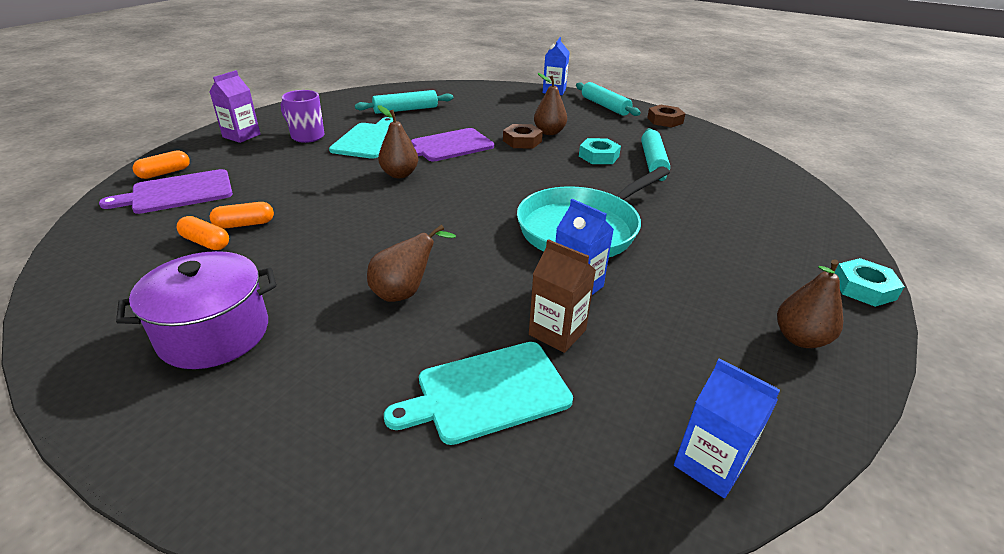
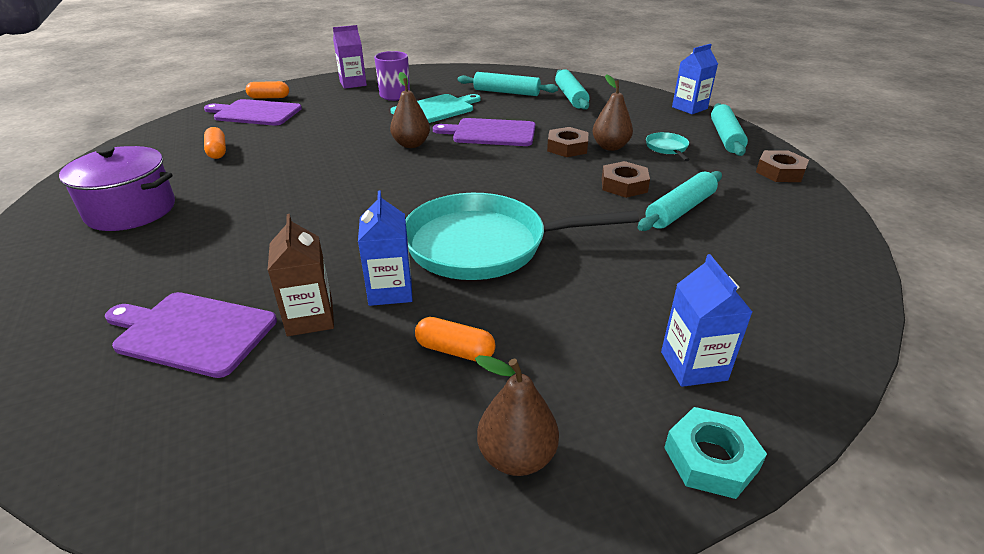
camera: 40 degrees right, 0 degrees up
(244, 224) = (255, 147): orange capsule -> orange capsule (455, 350)
(405, 292) = (265, 234): brown pear -> none
(462, 102) = (570, 97): none -> turquoise rolling pin
(488, 392) = (192, 332): turquoise cutting board -> purple cutting board
(584, 123) = (667, 148): none -> turquoise pan
(599, 156) = (624, 185): turquoise nut -> brown nut
(710, 464) = (229, 493): blue carton -> blue carton (693, 366)

